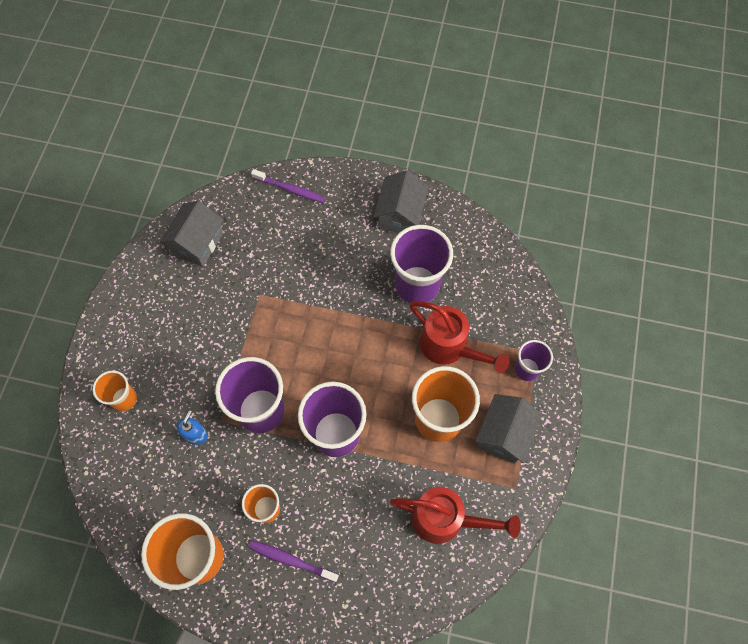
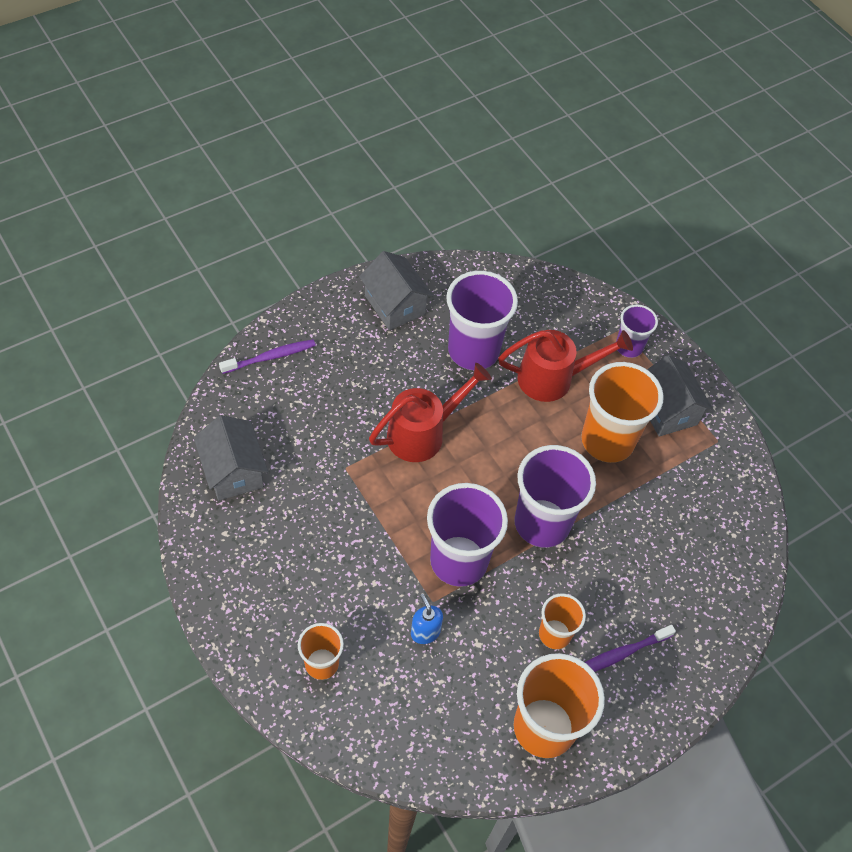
camera: 50 degrees left, 10 degrees down
(446, 519) = (696, 510): red watering can -> red watering can (423, 433)

